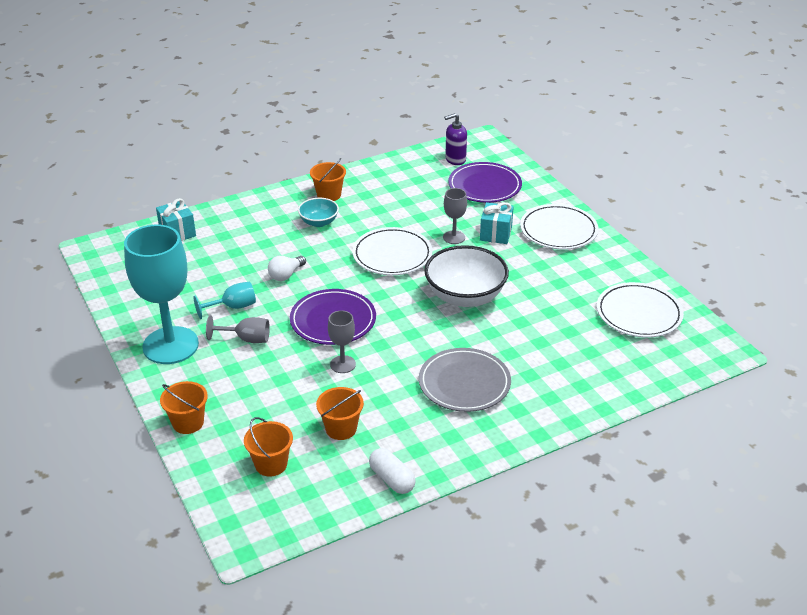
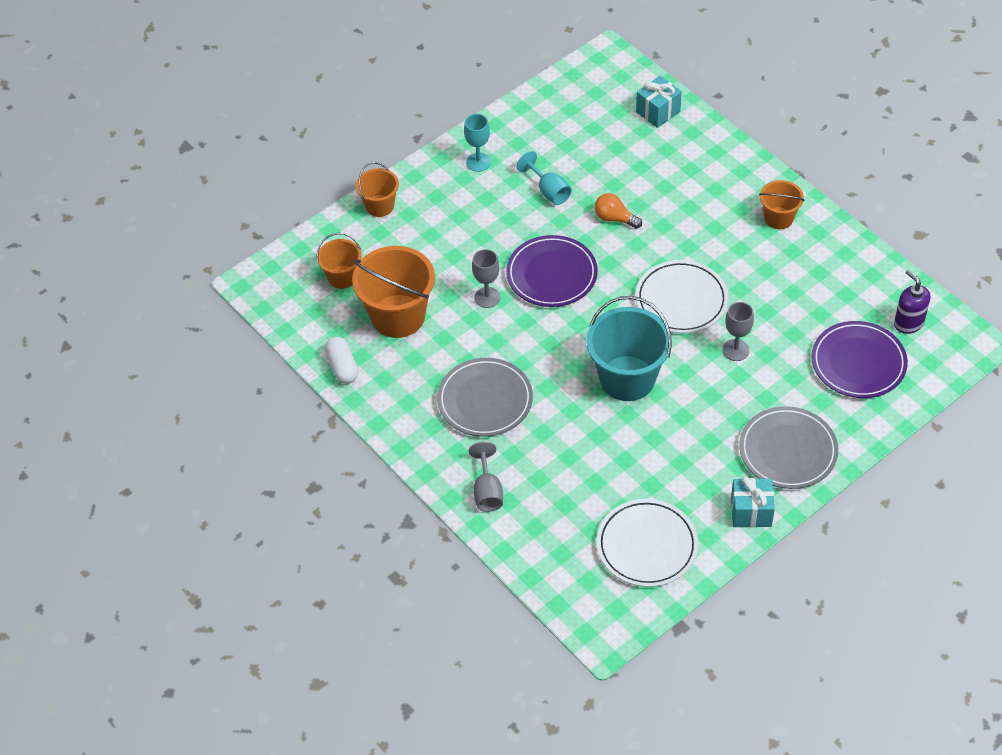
camera: 80 degrees right, 15 degrees up
(170, 345) = (478, 162): turquoise goblet -> turquoise goblet, size x0.46
(246, 339) = (503, 215): grey goblet -> grey goblet (487, 491)
(286, 275) = (614, 218): white light bulb -> orange light bulb
(319, 222) = (720, 222): turquoise bowl -> none
(341, 428) = (398, 316): orange bucket -> orange bucket, size x1.81
(392, 479) = (342, 367): white capsule -> white capsule turned 60 degrees counterclockwise
(465, 296) = (627, 378): white bowl -> turquoise bucket
(495, 234) = (757, 389): turquoise gift -> turquoise gift (751, 512)
(558, 230) = (788, 451): white plate -> grey plate

